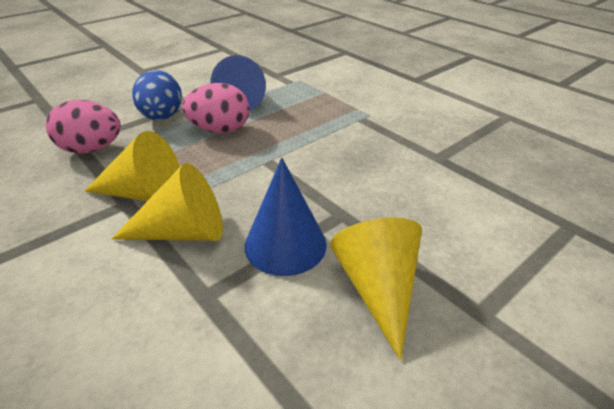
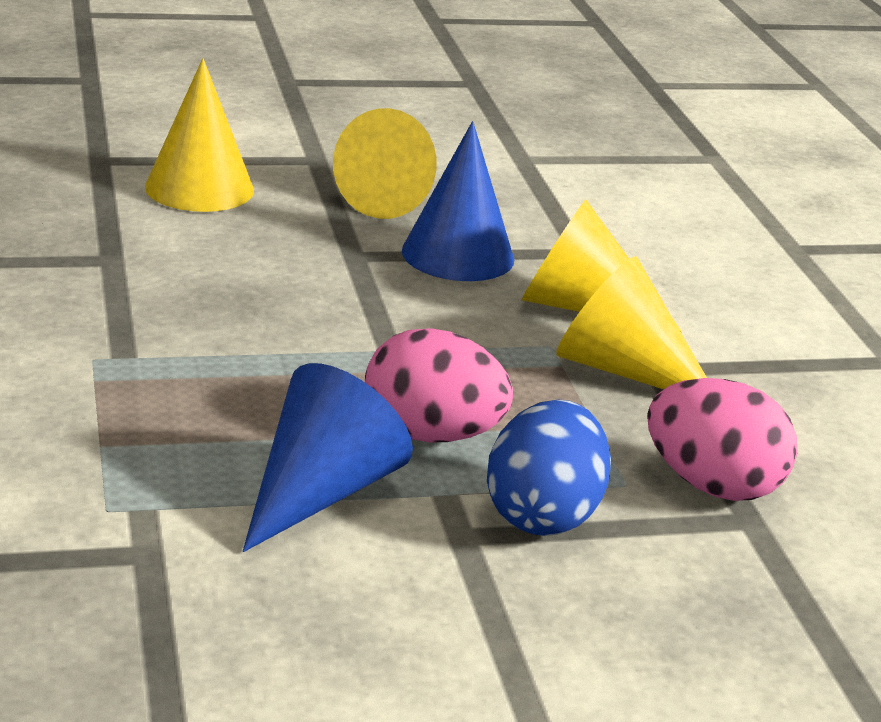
camera: 155 degrees left, 10 degrees down
(487, 228) = (199, 188): none -> yellow cone

